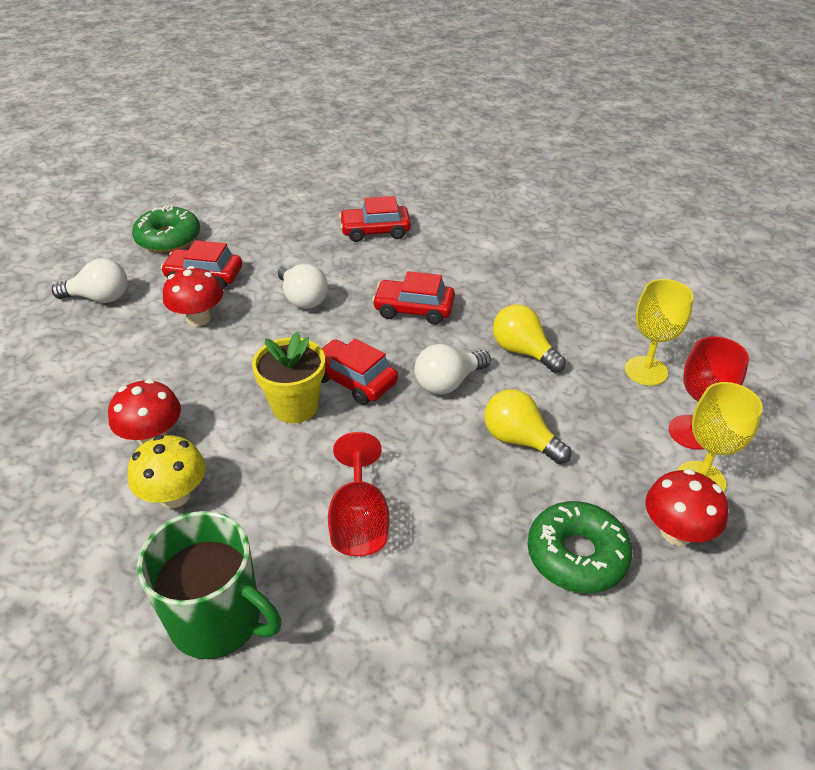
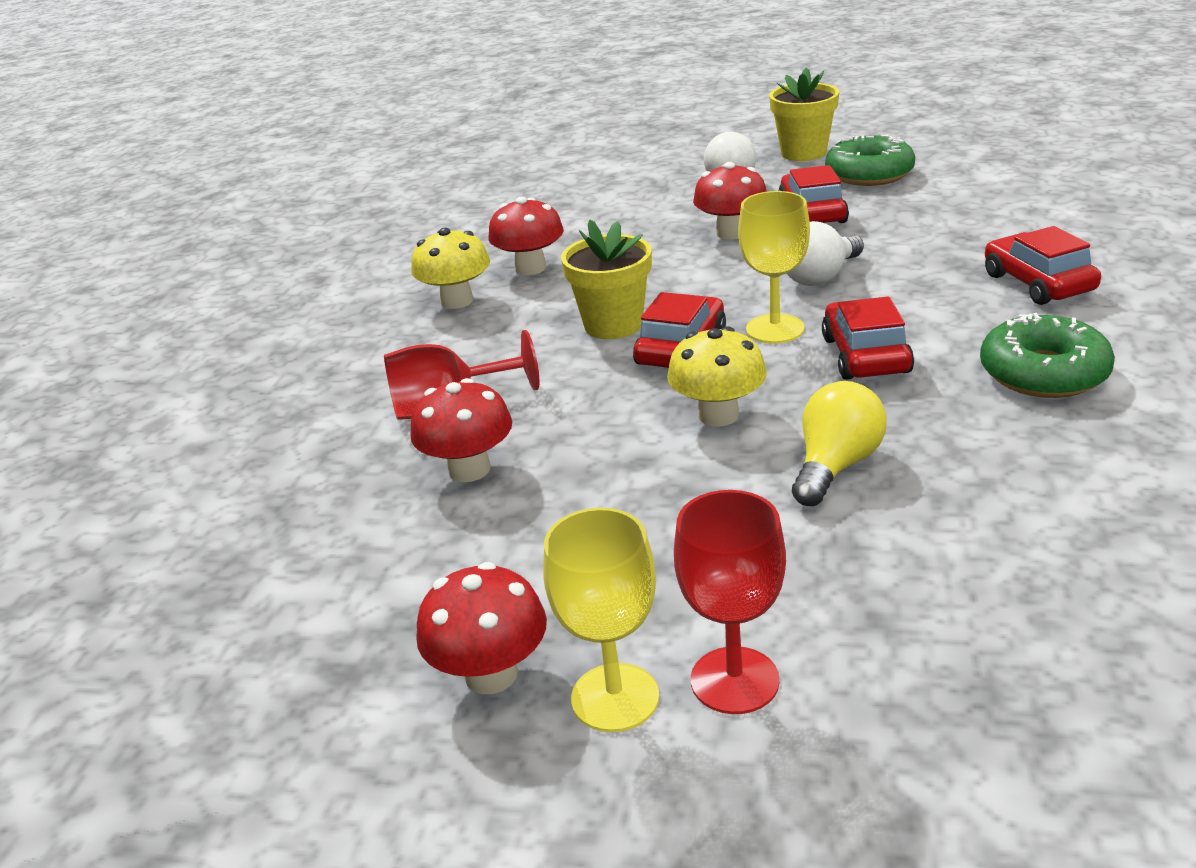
camera: 80 degrees right, 10 degrees down
(96, 253) = (803, 153): none -> yellow flower pot
(218, 620) = (313, 363): green mug -> none
(448, 383) = (718, 415): white light bulb -> yellow mushroom
(456, 518) = (469, 469): none -> red mushroom
(519, 440) = (629, 495): yellow light bulb -> none
(576, 555) = (428, 576): green donut -> green donut (1043, 373)
(646, 371) = (877, 608): yellow goblet -> yellow goblet (775, 329)

